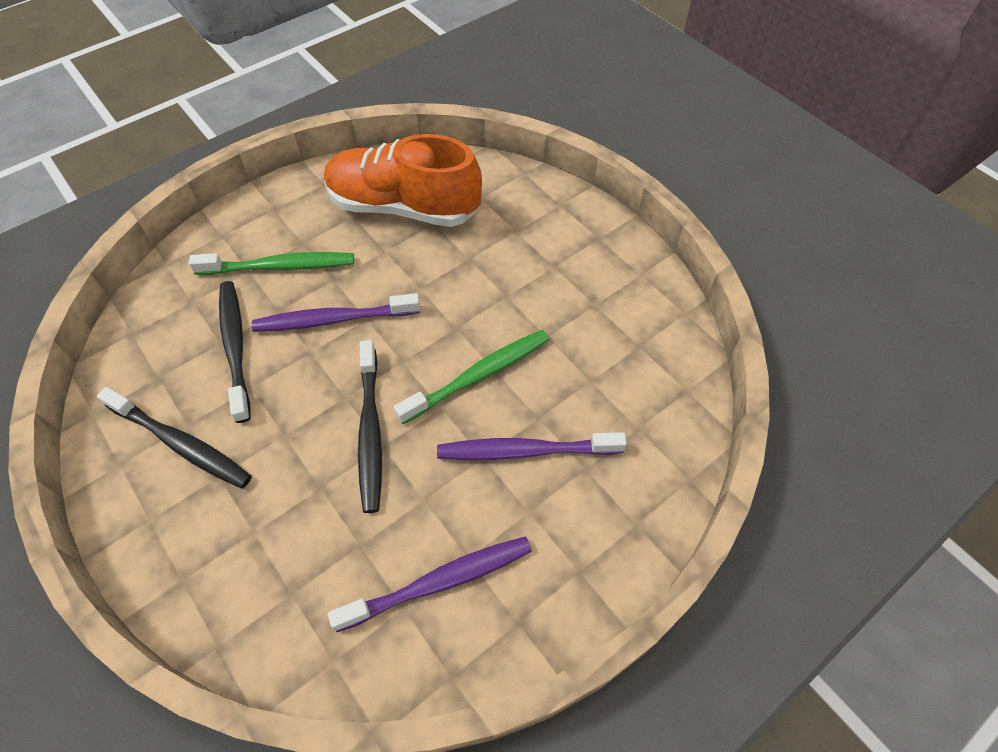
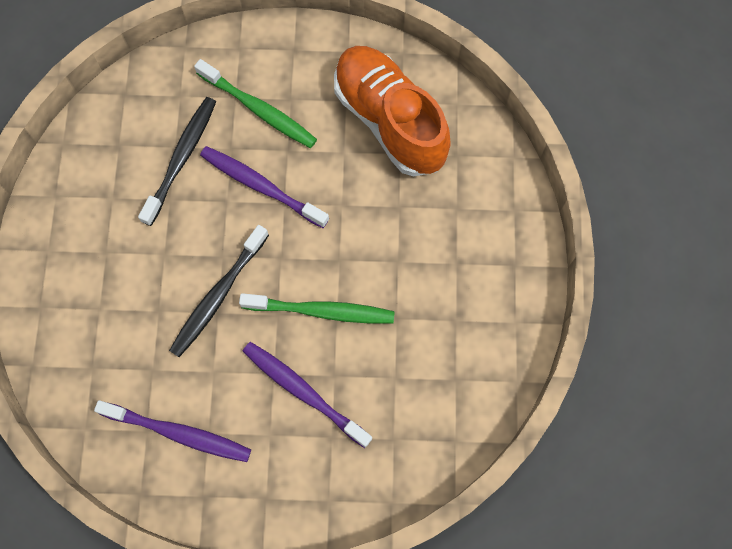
camera: 40 degrees right, 15 degrees up
(181, 444) = (99, 210): black toothbrush -> none

